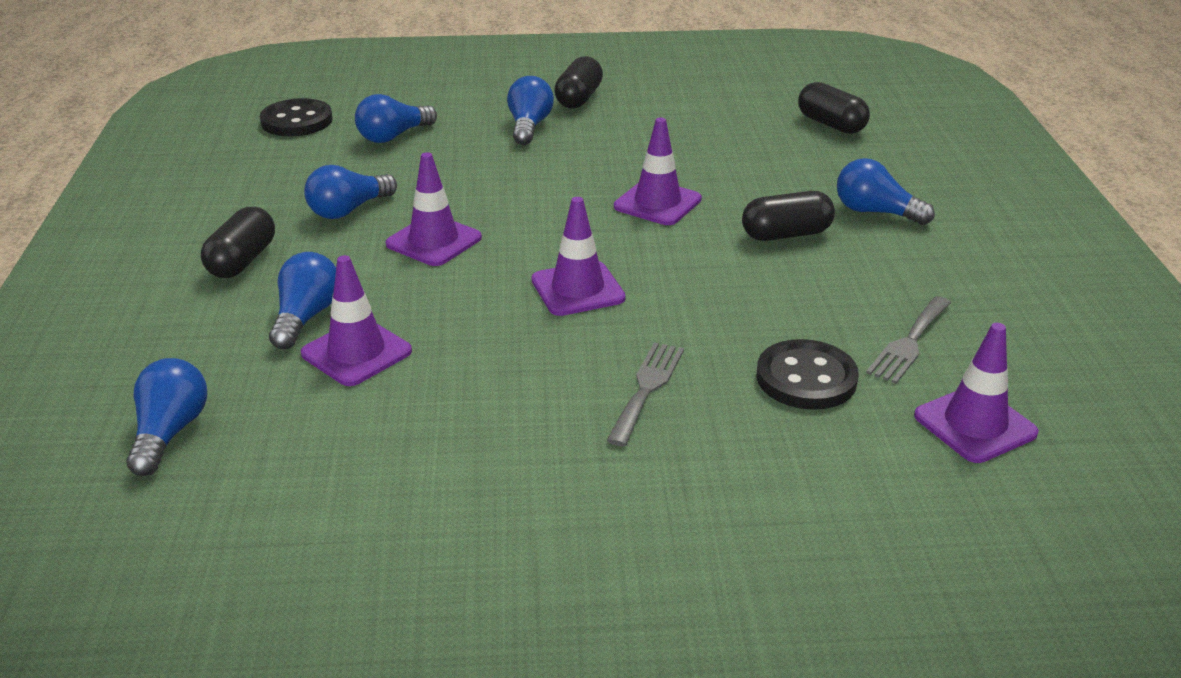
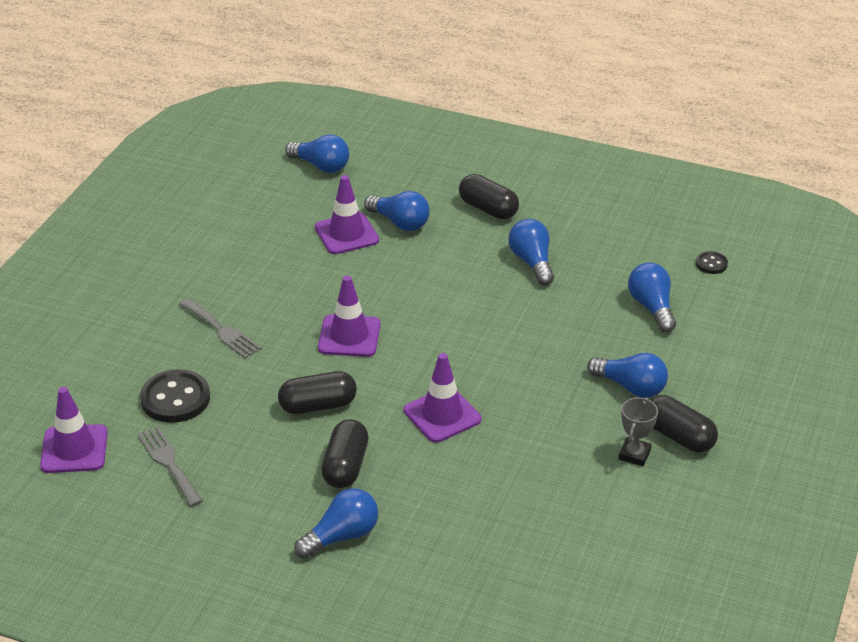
camera: 115 degrees right, 5 degrees up
(297, 121) = (711, 264): black button -> black button, size x0.51
(434, 241) = (459, 290): purple traffic cone -> none
(620, 111) = (634, 454): none -> grey trophy
(831, 124) = (523, 592): black capsule -> black capsule (318, 406)

